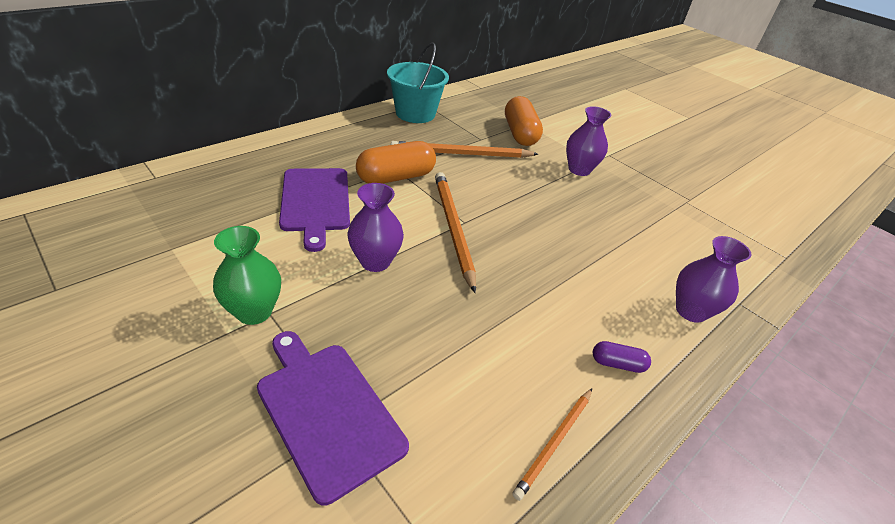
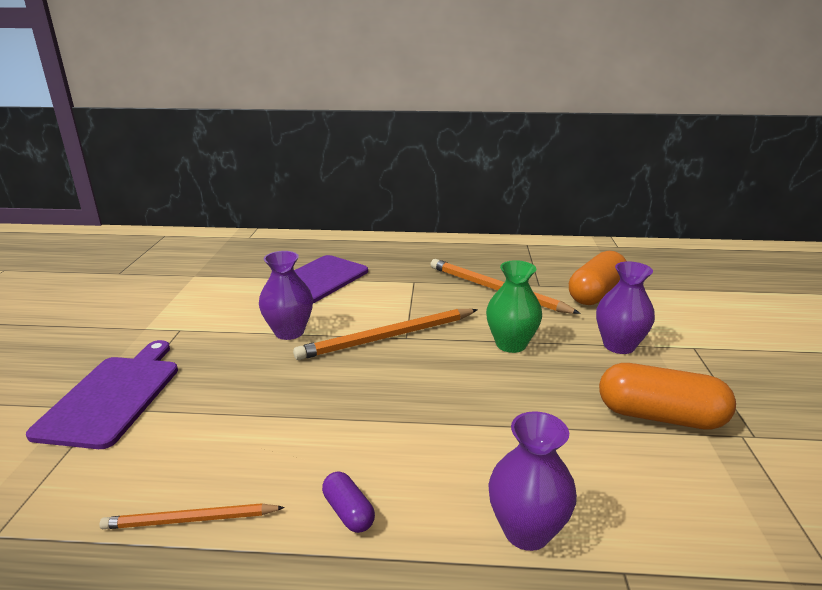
camera: 50 degrees right, 15 degrees down
(254, 311) = (174, 325): green vase -> green vase (511, 344)
(396, 177) = (403, 286): orange capsule -> orange capsule (659, 416)
(415, 113) = (503, 249): turquoise bucket -> none
(453, 228) = (387, 337): orange pencil -> orange pencil turned 150 degrees counterclockwise

